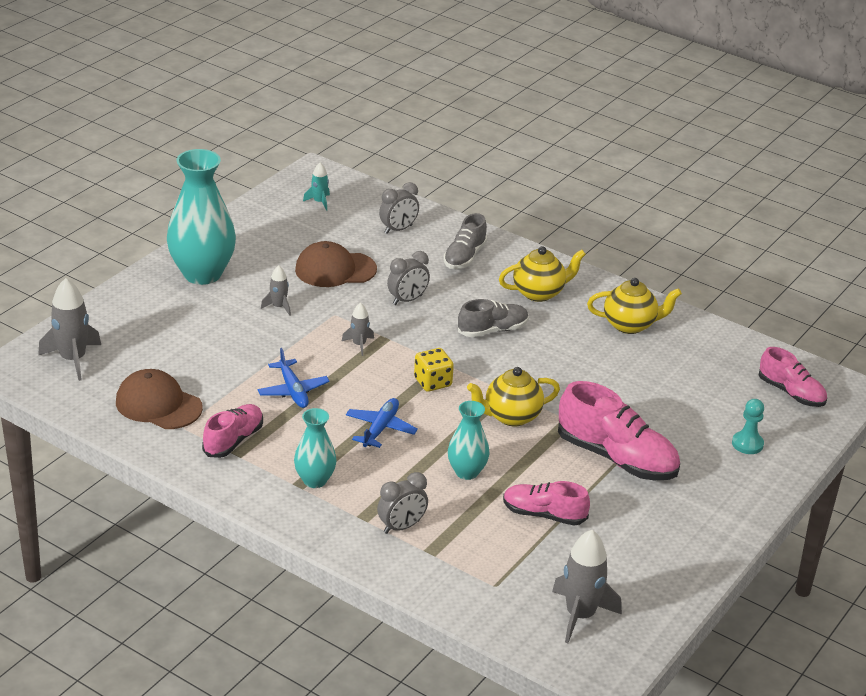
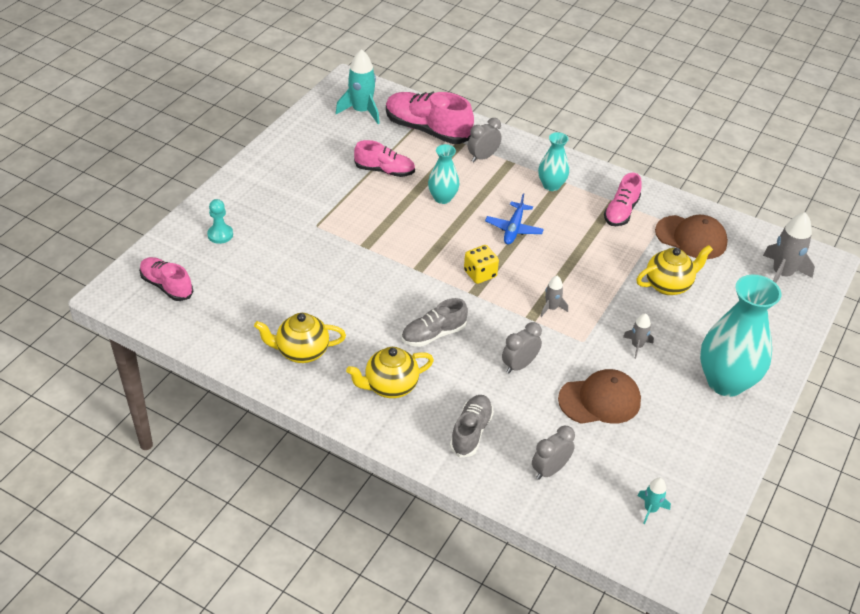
camera: 175 degrees right, 10 degrees up
(293, 391) = (592, 257): blue plane -> none
(511, 416) = (411, 246): yellow teapot -> yellow teapot (668, 285)
(580, 615) = (361, 111): grey rocket -> turquoise rocket
(616, 458) = (328, 216): pink shoe -> pink shoe (427, 130)

